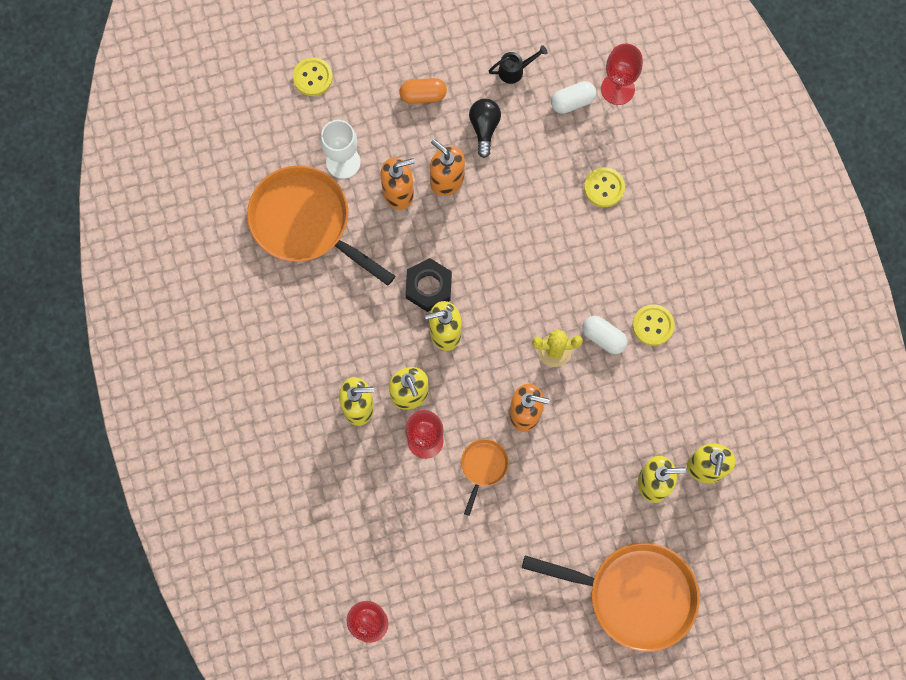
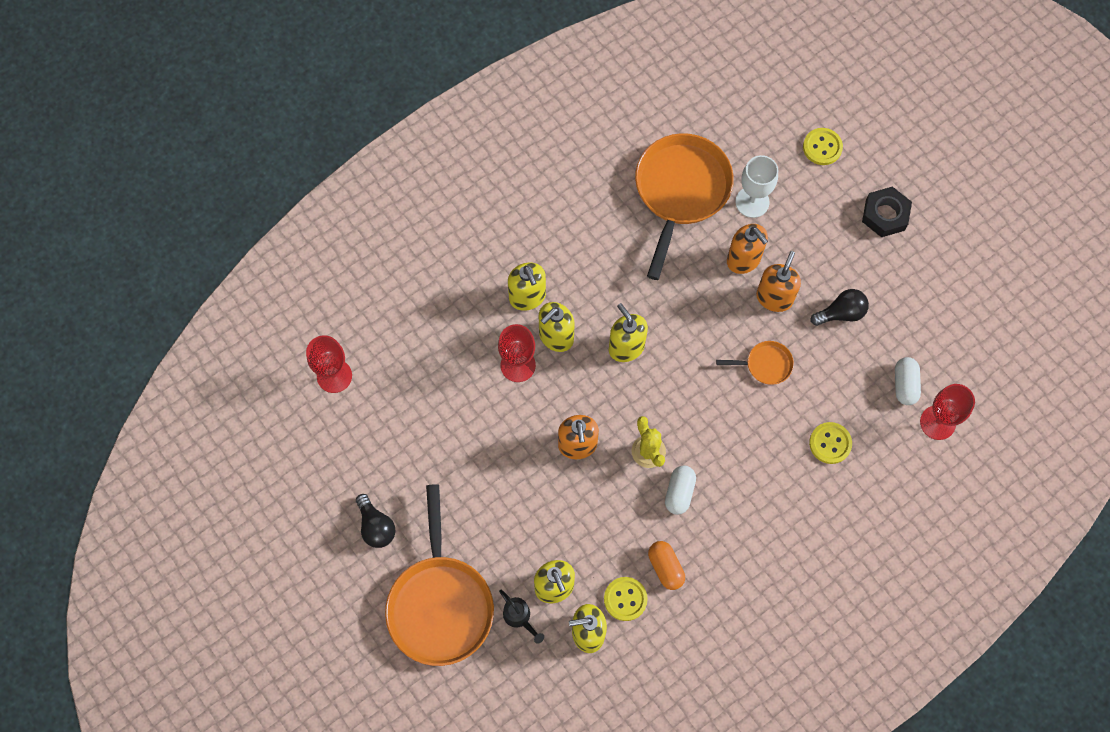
camera: 70 degrees right, 5 degrees down
(423, 95) = (848, 247): orange capsule -> orange capsule (665, 567)
(428, 287) = (664, 317): black nut -> black nut (885, 215)
(483, 467) = (512, 425): orange pan -> orange pan (765, 365)
(515, 70) = (912, 321): black watering can -> black watering can (519, 617)
(538, 631) = (376, 526): none -> black light bulb
(572, 102) = (904, 385): white capsule -> white capsule turned 45 degrees clockwise
(653, 325) = (710, 535): yellow button -> yellow button (625, 599)

